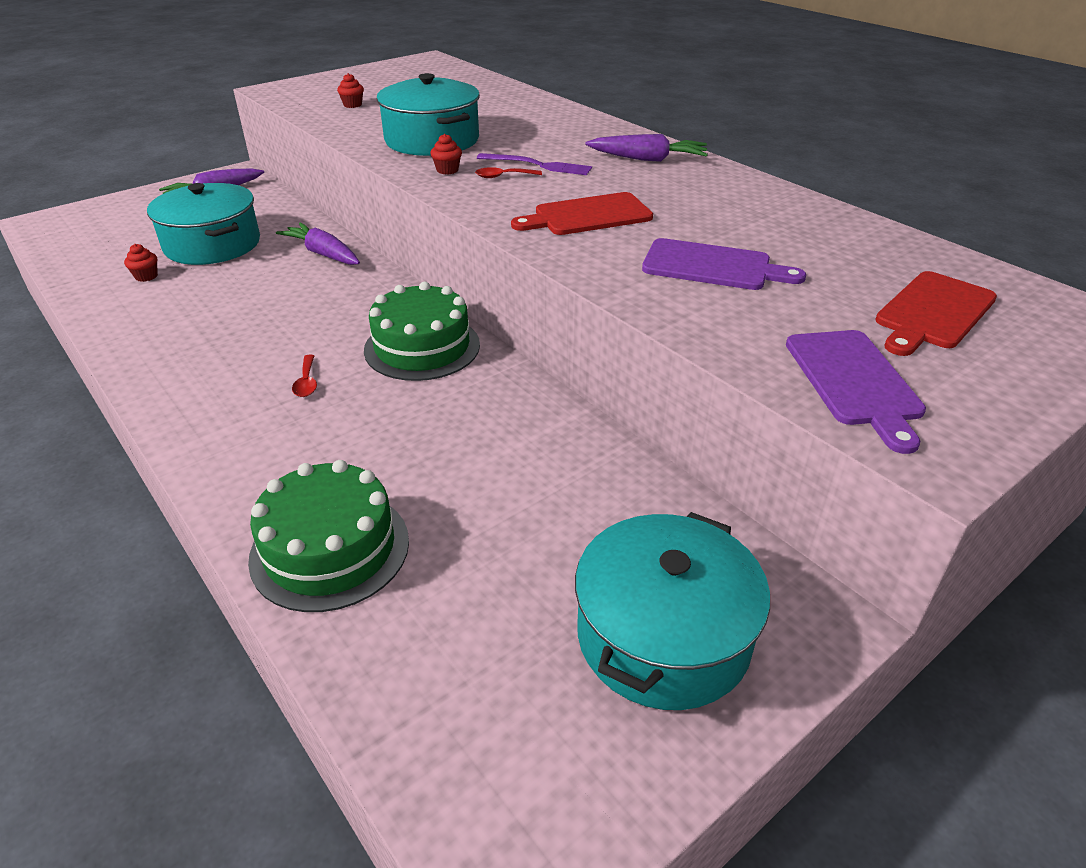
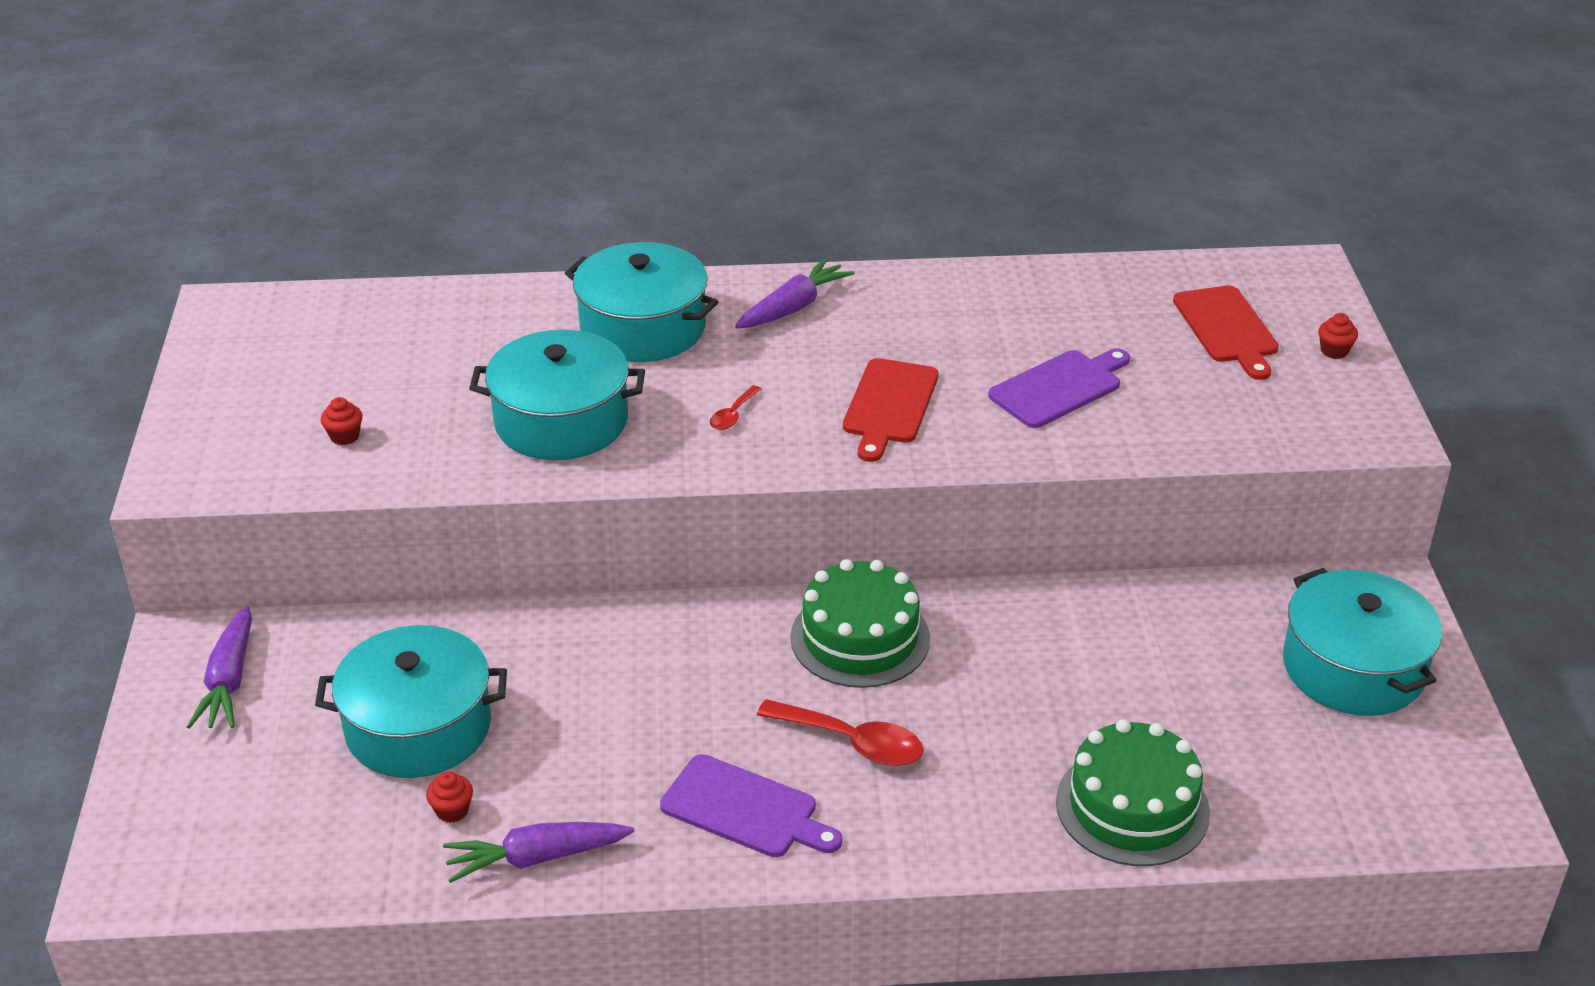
camera: 55 degrees left, 0 degrees up
(306, 382) = (852, 742): red spoon -> red spoon, size x1.89
(323, 254) = (559, 638): purple carrot -> purple carrot (537, 858)
(447, 170) = (671, 445): red cupcake -> red cupcake (1334, 351)
(537, 165) = (727, 381): purple fork -> none
(555, 132) = (643, 328): none -> turquoise pot
(854, 382) = (1282, 417): purple cutting board -> purple cutting board (745, 809)

